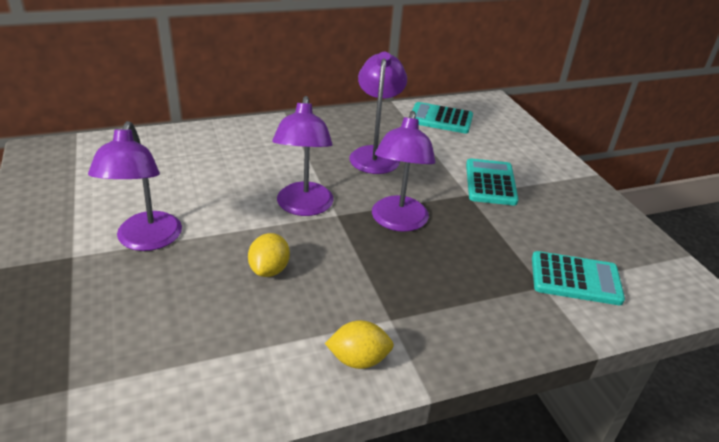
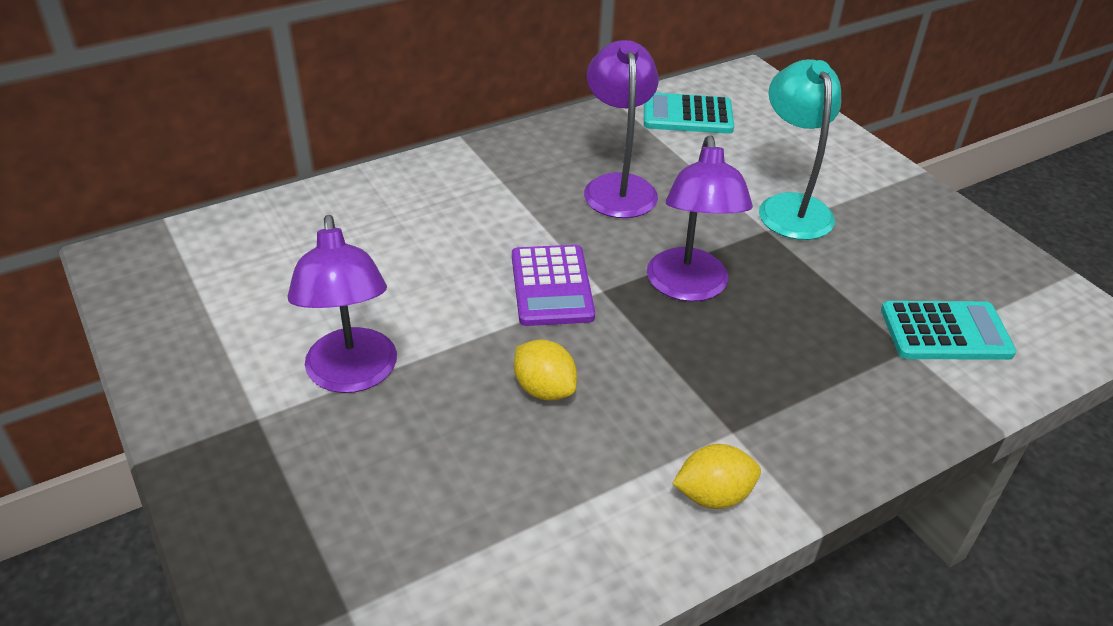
camera: 10 degrees left, 5 degrees up
(269, 270) = (544, 389): yellow lemon -> yellow lemon turned 45 degrees counterclockwise
(303, 207) = (551, 286): purple lamp -> purple calculator
(490, 183) = (790, 207): turquoise calculator -> turquoise lamp

